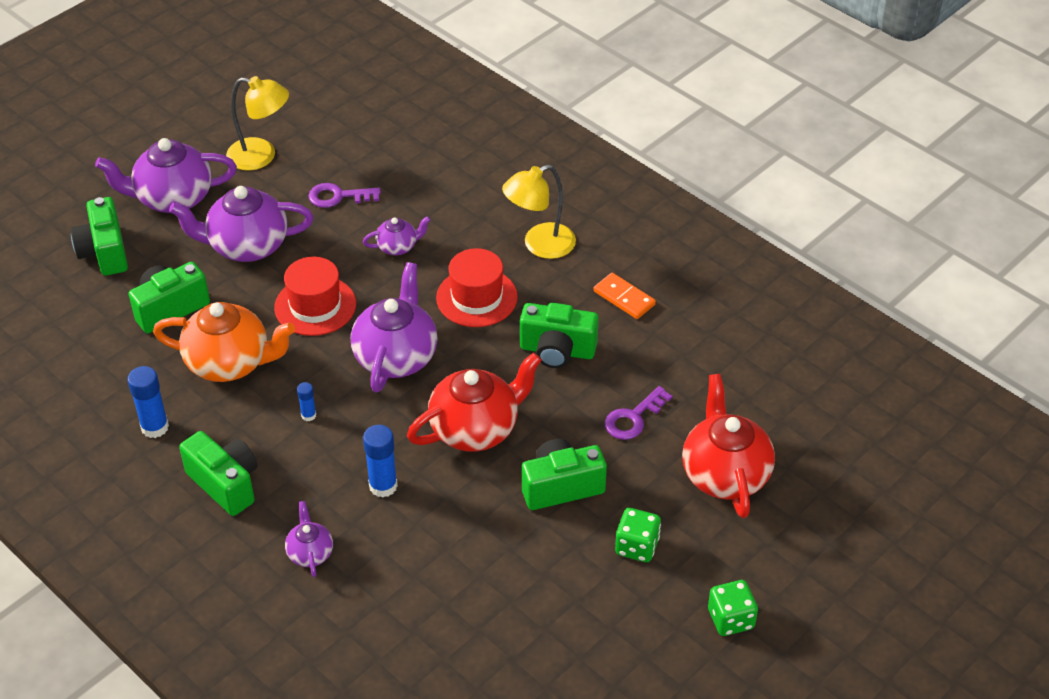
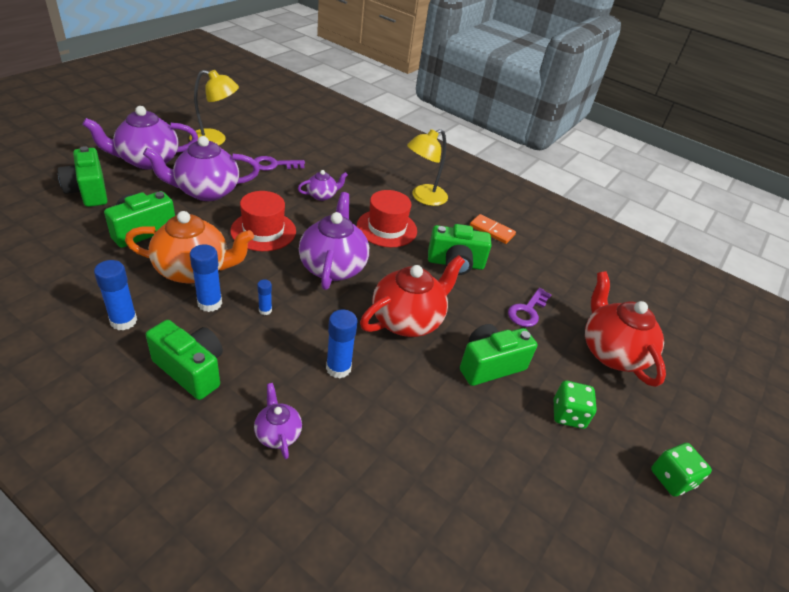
camera: 15 degrees left, 5 degrees down
(247, 406) = (209, 303): none -> blue glue stick

